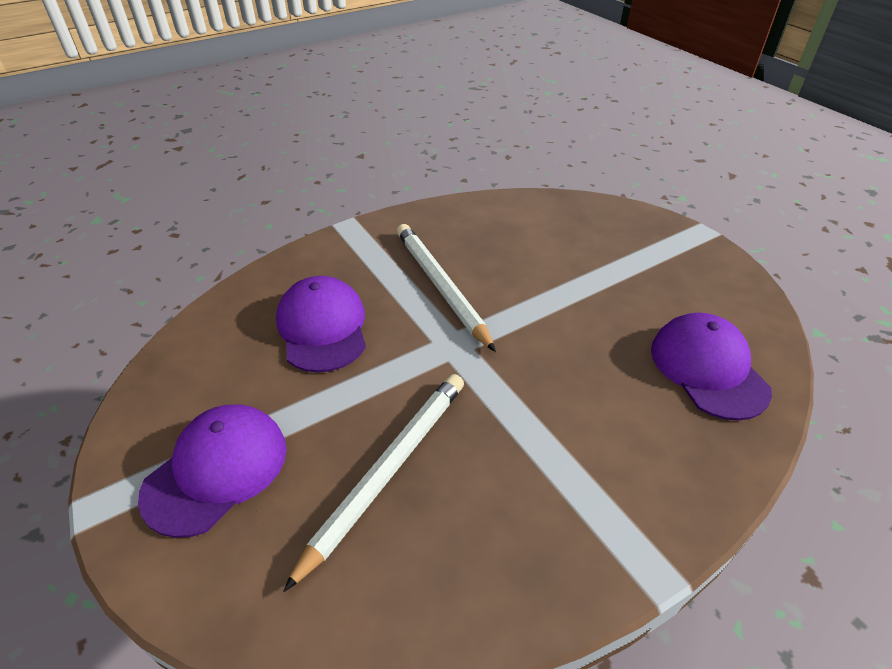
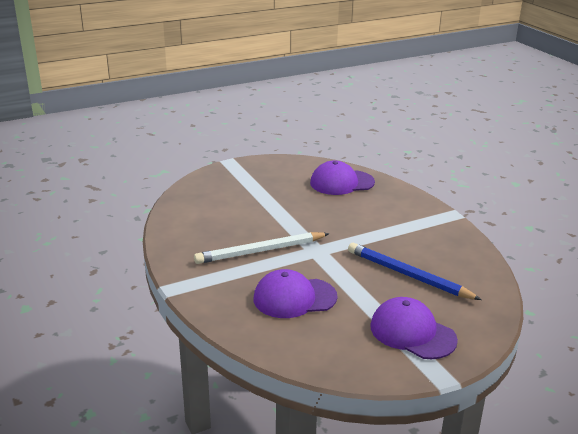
camera: 85 degrees left, 15 degrees down
(388, 470) = (408, 275): white pencil -> blue pencil

